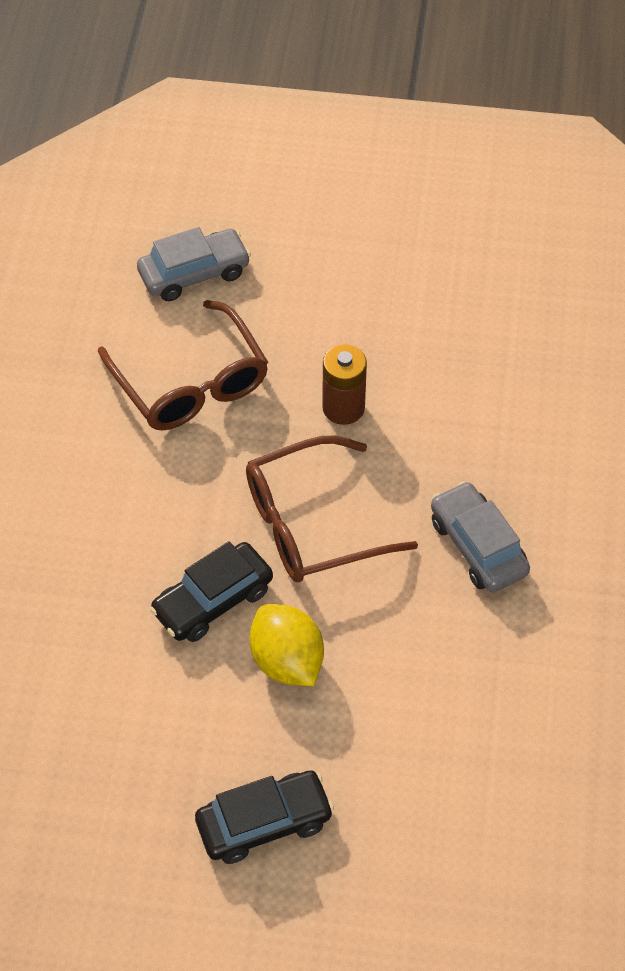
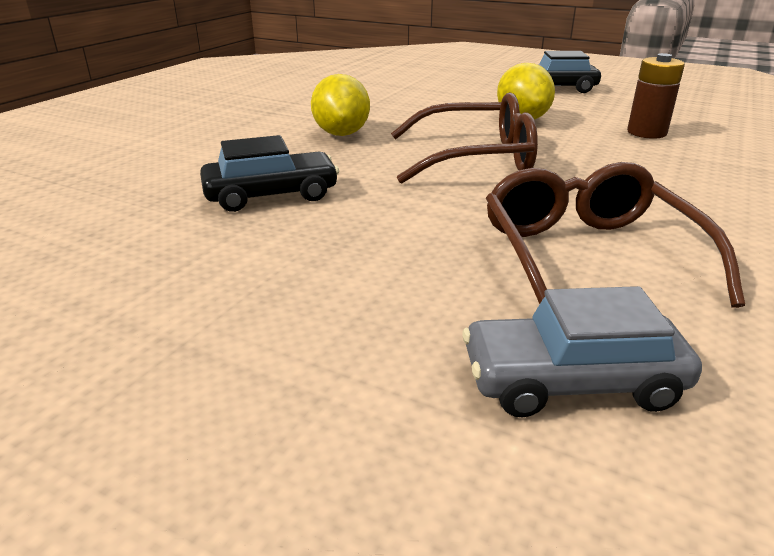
camera: 160 degrees left, 25 degrees down
(213, 601) = (577, 142): black car -> black car (271, 195)
(343, 408) = (402, 208): brown battery -> brown battery (646, 132)
(478, 546) = (341, 134): grey car -> yellow lemon

